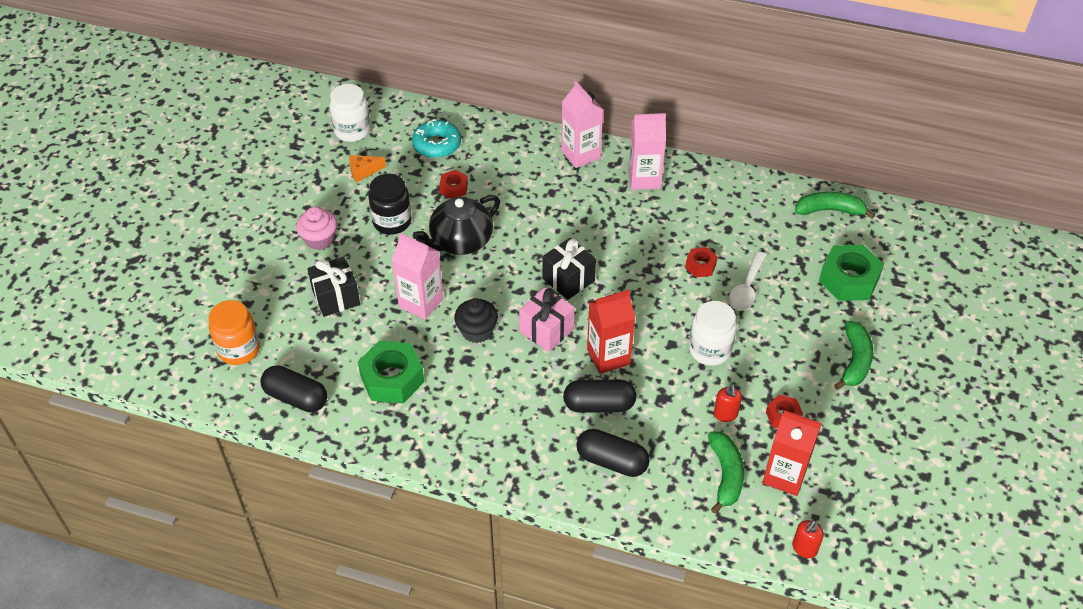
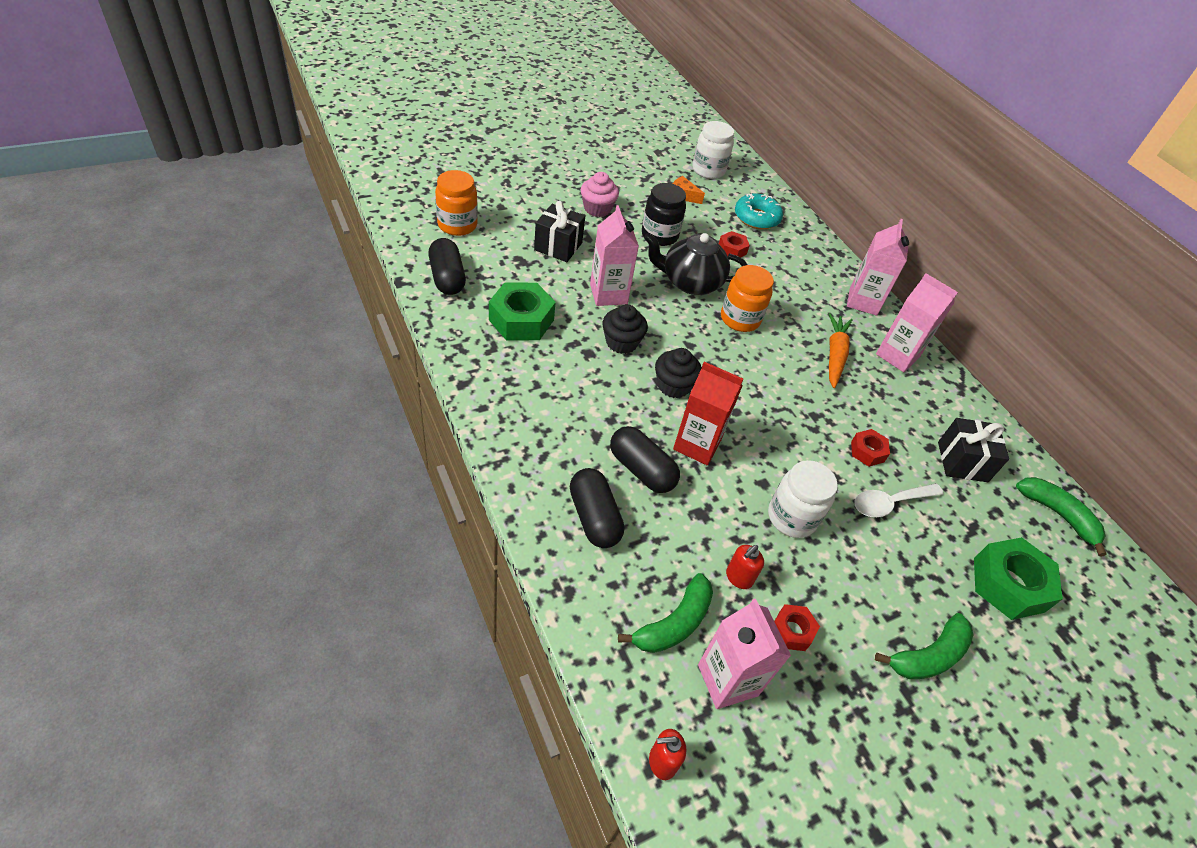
camera: 40 degrees right, 0 degrees up
(525, 241) = (740, 319): none -> orange jar
(546, 330) = (673, 386): pink gift -> black cupcake
(568, 280) = (738, 369): black gift -> black gift (962, 462)
(610, 213) = (834, 355): none -> orange carrot
(784, 475) = (727, 680): red carton -> pink carton

